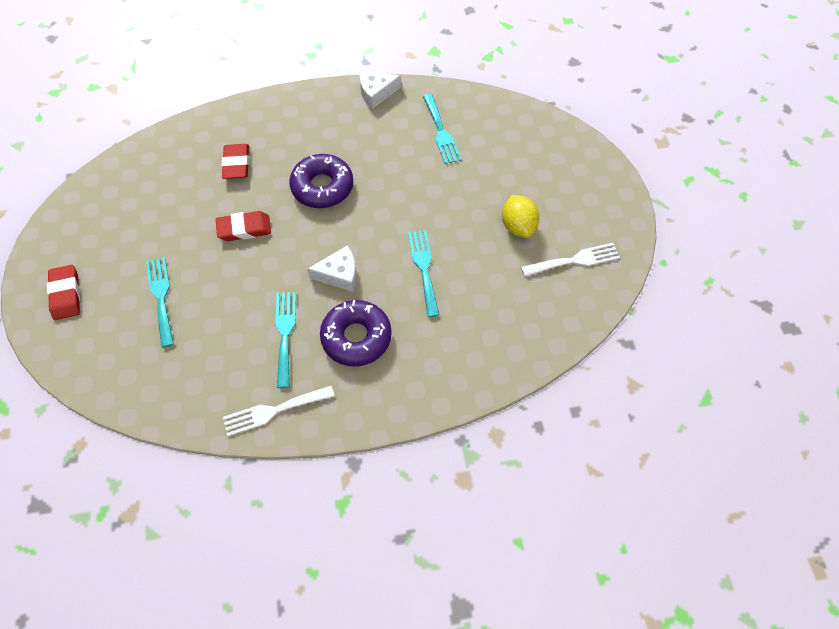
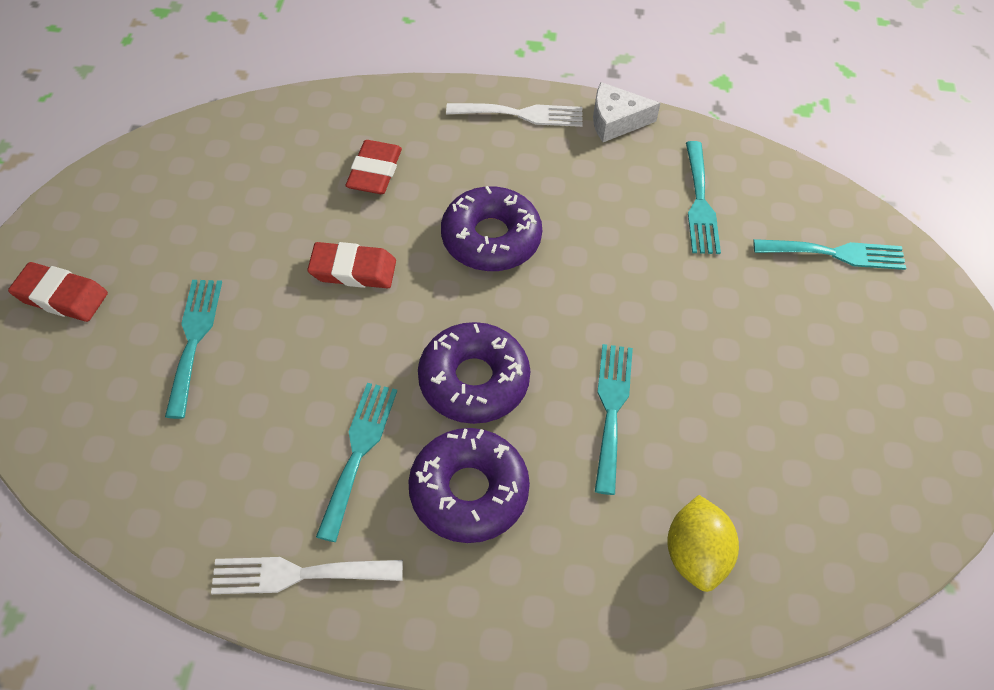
camera: 15 degrees right, 5 degrees down
(66, 294) = (61, 296): red eraser -> red eraser turned 75 degrees counterclockwise
(339, 274) = (474, 381): white cheese -> purple donut
(518, 226) = (786, 384): yellow lemon -> yellow lemon (695, 555)
(528, 142) = (836, 253): none -> turquoise fork
(575, 260) = (870, 467): white fork -> white fork (522, 114)

